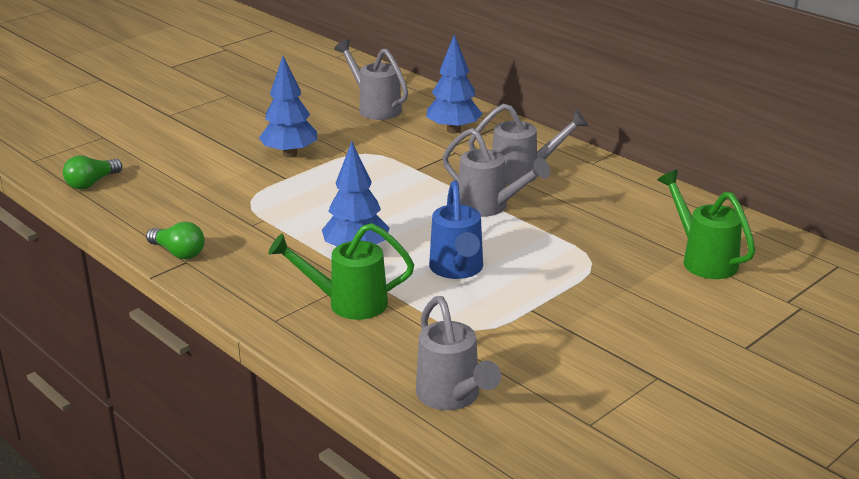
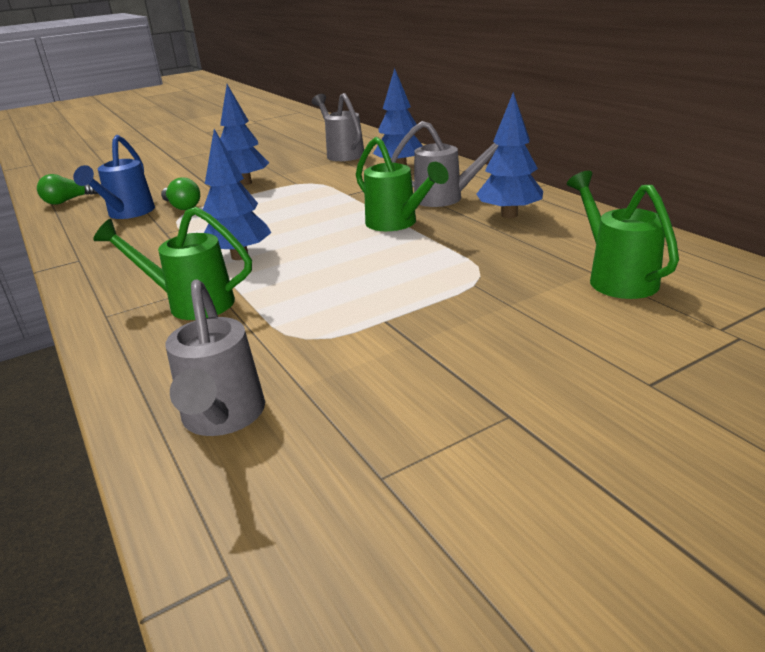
camera: 15 degrees right, 0 degrees up
(178, 253) = (79, 252): green light bulb -> green light bulb (182, 207)
(457, 270) = (327, 277): blue watering can -> blue watering can (127, 214)
(490, 207) = (397, 224): grey watering can -> green watering can
(592, 194) = (509, 215): none -> blue tree

